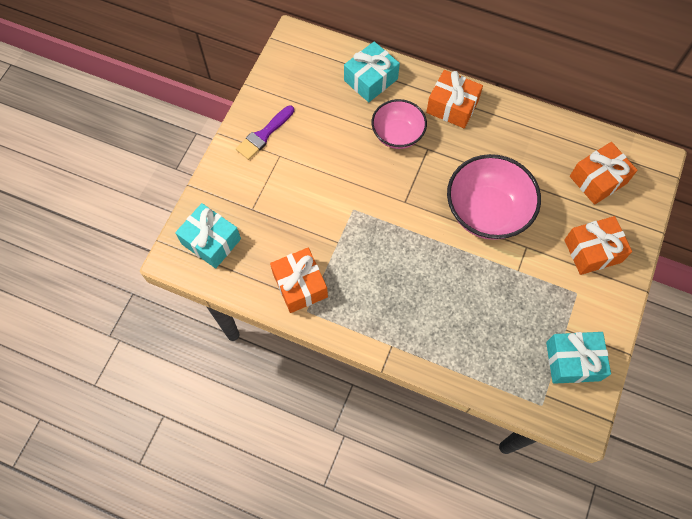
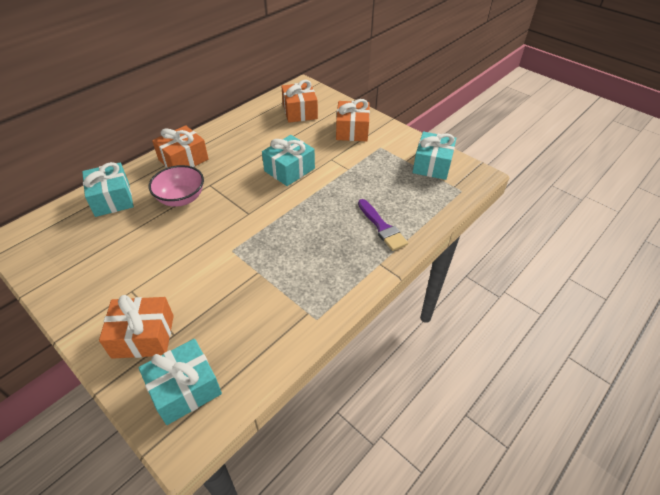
camera: 70 degrees left, 20 degrees down
(264, 135) = (96, 297): purple brush -> purple brush (382, 227)
(300, 285) = (286, 316): orange gift -> orange gift (143, 336)
(486, 212) = (289, 170): pink bowl -> turquoise gift

